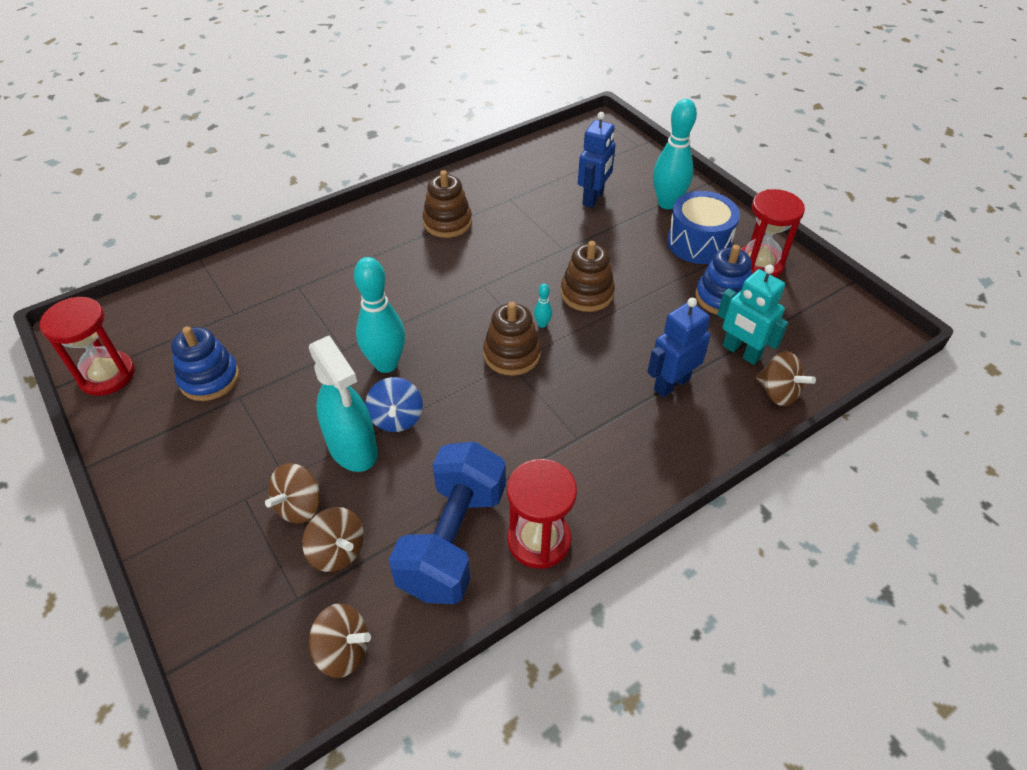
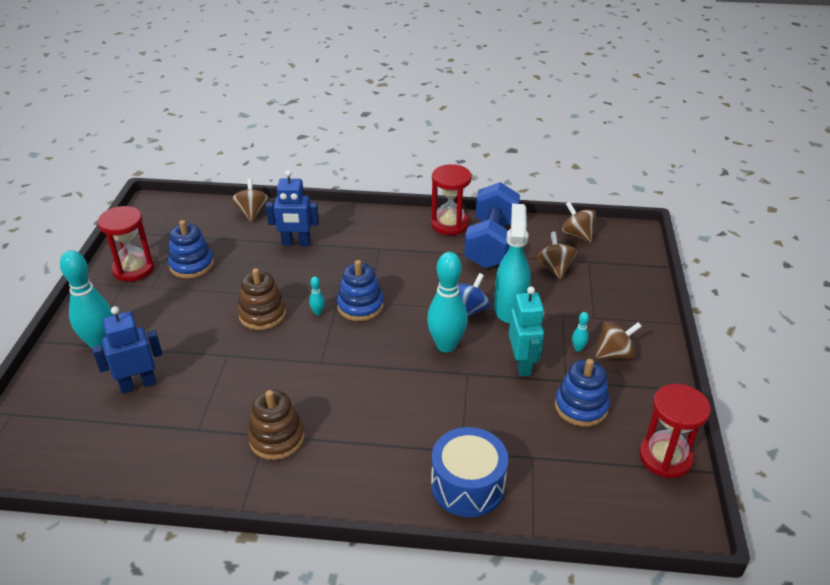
camera: 140 degrees left, 10 degrees down
(243, 442) = (578, 348): none -> turquoise bowling pin
(299, 506) = (562, 297): brown spinning top -> brown spinning top (614, 354)
(453, 540) = (491, 244): blue dumbbell -> blue dumbbell turned 45 degrees counterclockwise
(512, 354) = (360, 306): brown stacking toy -> blue stacking toy
(698, 242) = (139, 303): blue drum -> blue drum (467, 485)
(741, 352) = (236, 236): turquoise robot -> turquoise robot (522, 364)

